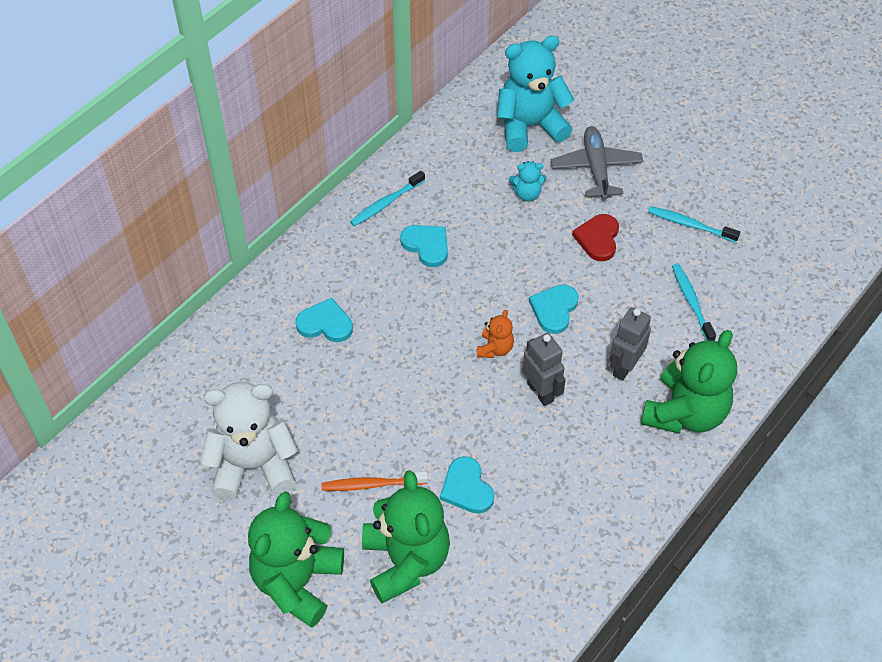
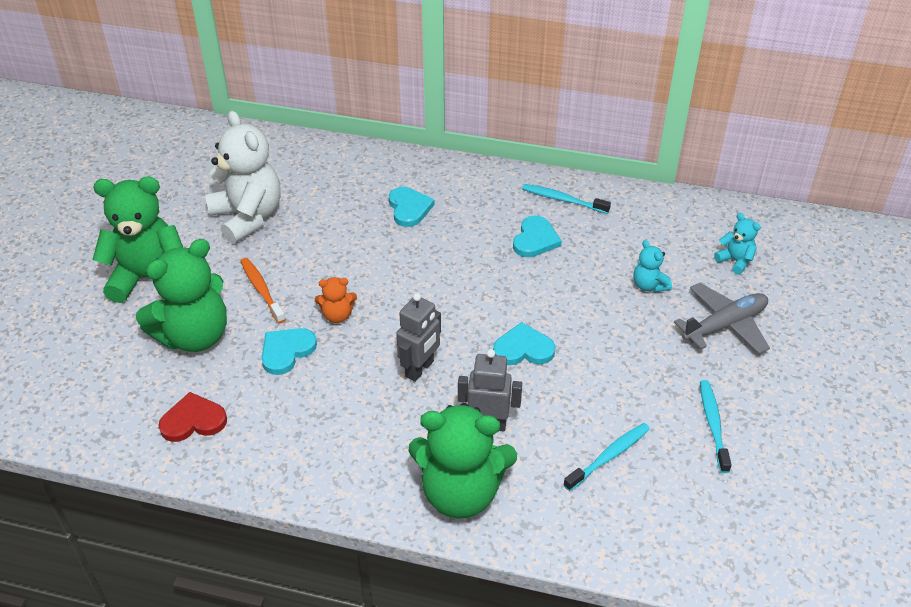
camera: 65 degrees right, 10 degrees down
(495, 348) = (450, 321): orange teddy bear -> orange teddy bear (337, 315)
(530, 126) = (735, 261): turquoise teddy bear -> turquoise teddy bear, size x0.46
(598, 239) = (635, 354): red heart -> red heart (193, 421)

